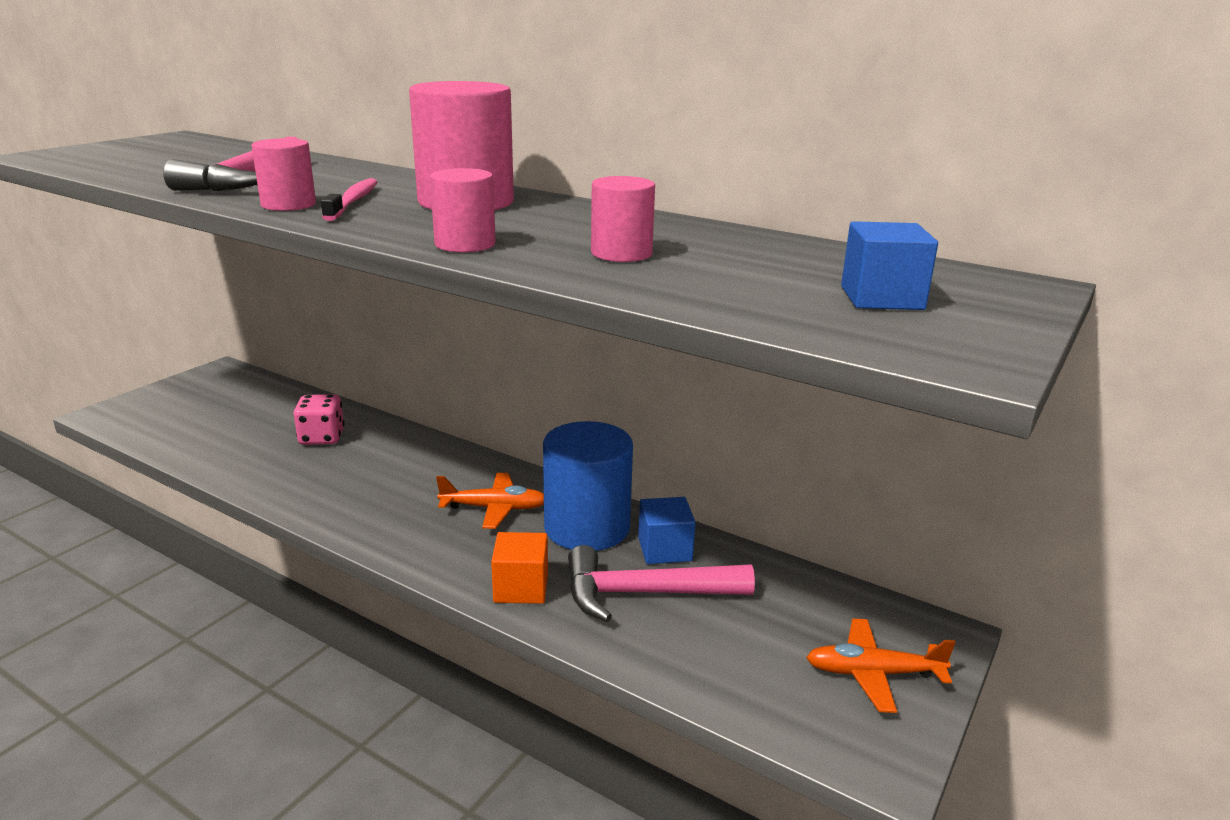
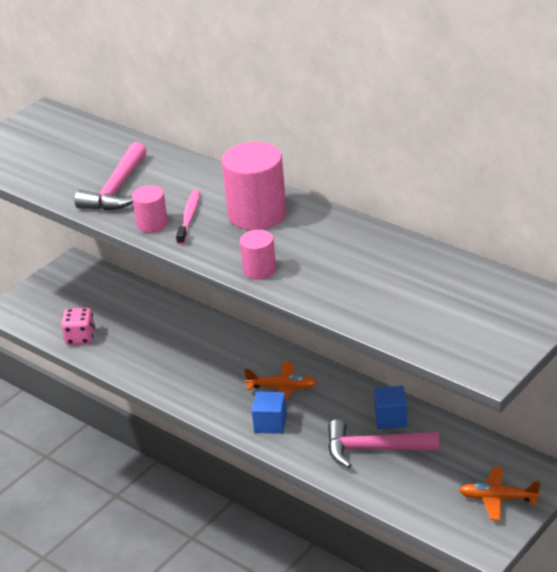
camera: 10 degrees right, 10 degrees up
(322, 438) = (160, 329): pink dice -> pink dice (80, 337)
(521, 588) = (299, 445): orange cube -> none
(587, 527) = (342, 402): blue cylinder -> none
(621, 253) = (345, 277): pink cylinder -> none
(881, 298) = (472, 319): blue cube -> blue cube (270, 423)

